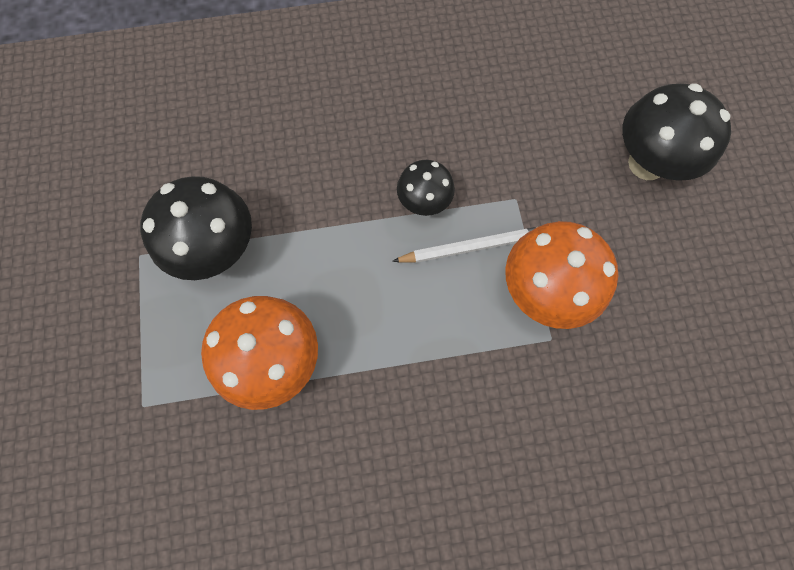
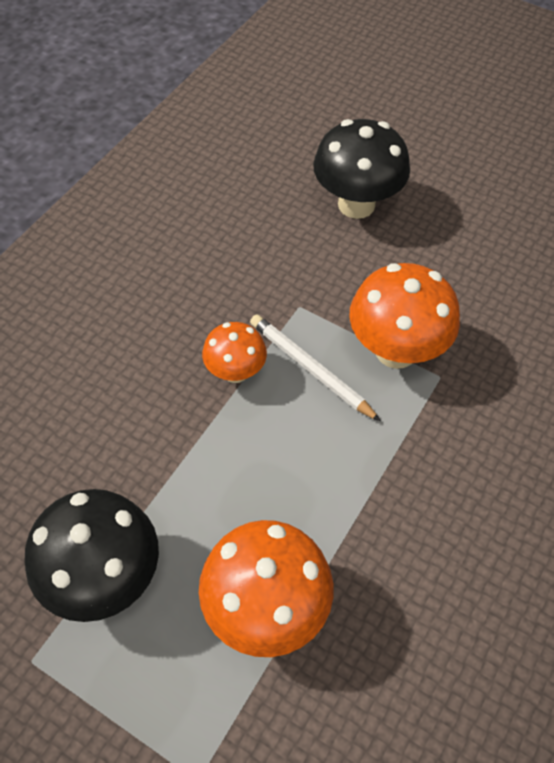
camera: 50 degrees left, 15 degrees down
(424, 203) = (235, 372): black mushroom -> orange mushroom
(472, 247) = (310, 368): white pencil -> white pencil turned 75 degrees counterclockwise

